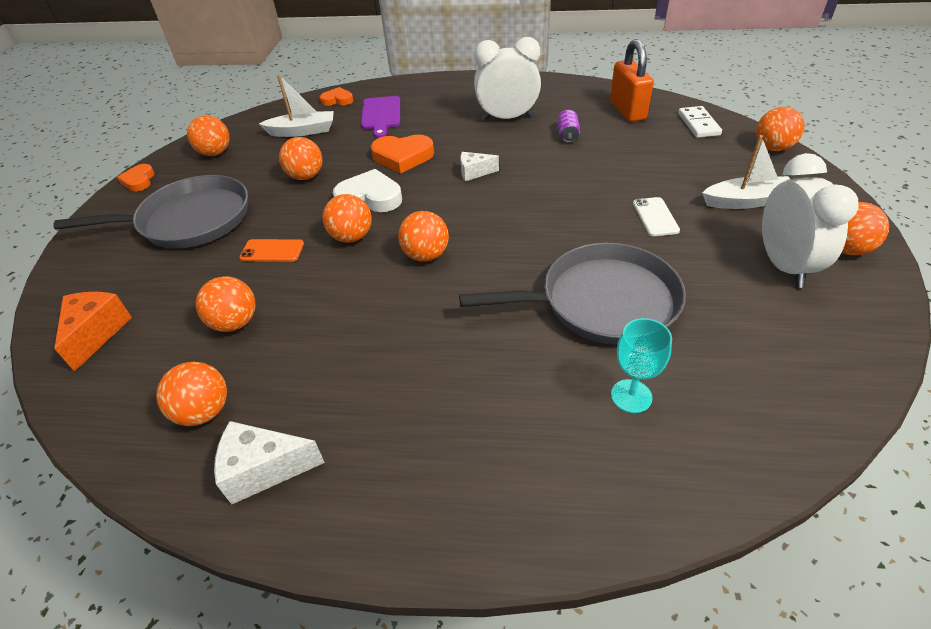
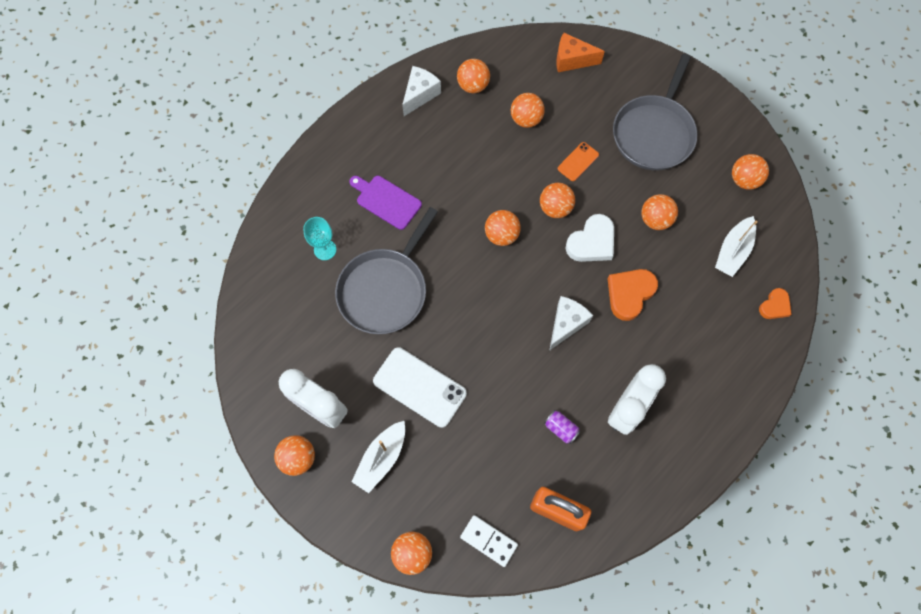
camera: 125 degrees right, 25 degrees up
(97, 333) = (572, 60): orange cheese -> orange cheese turned 150 degrees clockwise
(139, 181) = (738, 121): orange heart -> none
(381, 115) = (715, 321): purple cutting board -> purple cutting board (386, 201)
(474, 173) = (566, 324): white cheese -> white cheese, size x1.53
(655, 217) = (419, 387): white phone -> white phone, size x1.88

